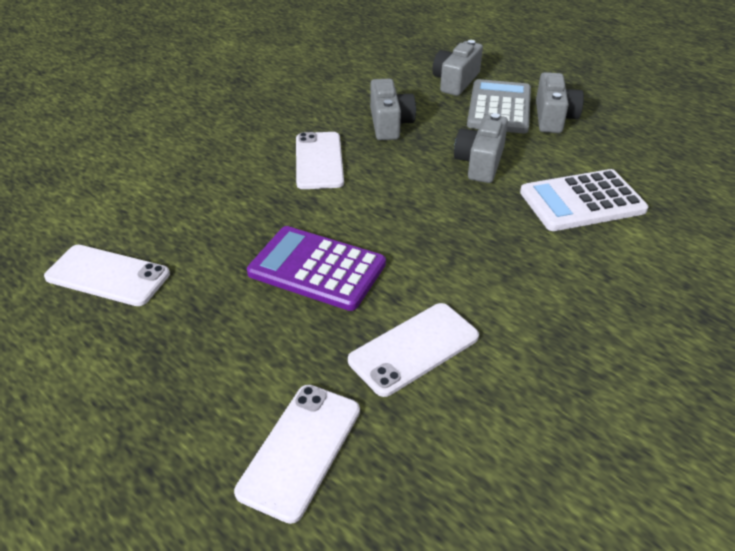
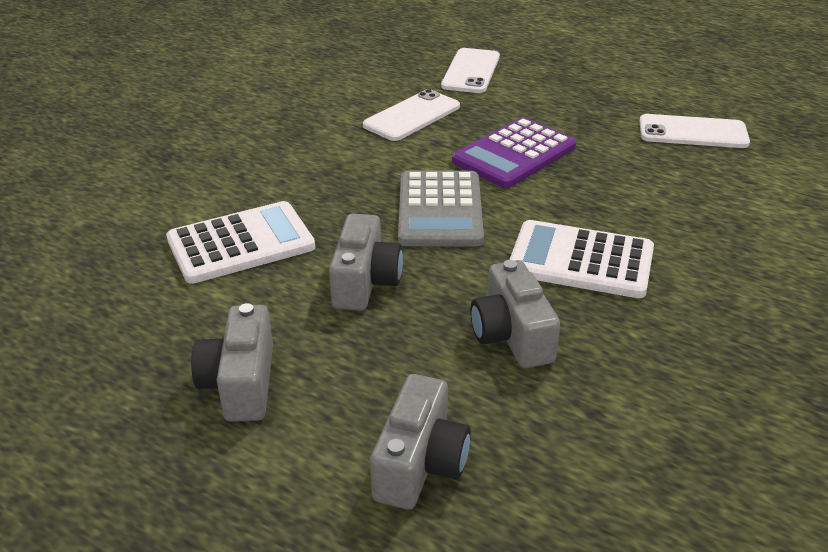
camera: 170 degrees right, 5 degrees down
(317, 269) = (514, 154): purple calculator -> purple calculator turned 120 degrees clockwise
(319, 161) = (581, 261): white phone -> white calculator
(499, 108) = (334, 396): grey calculator -> grey calculator (440, 210)

